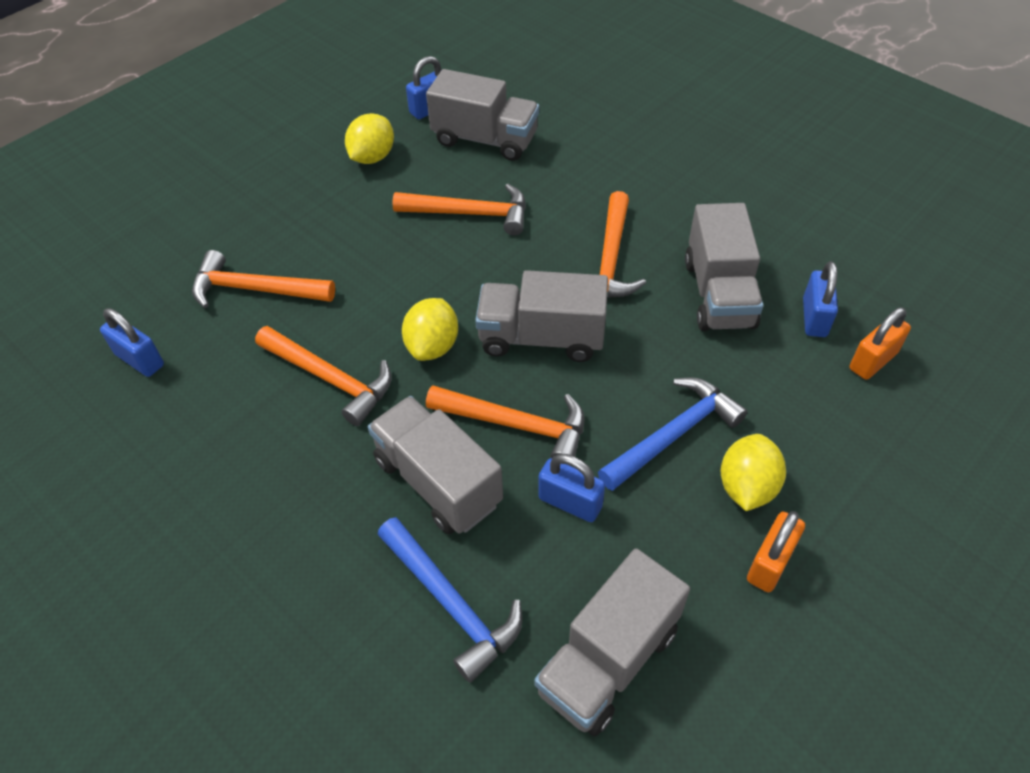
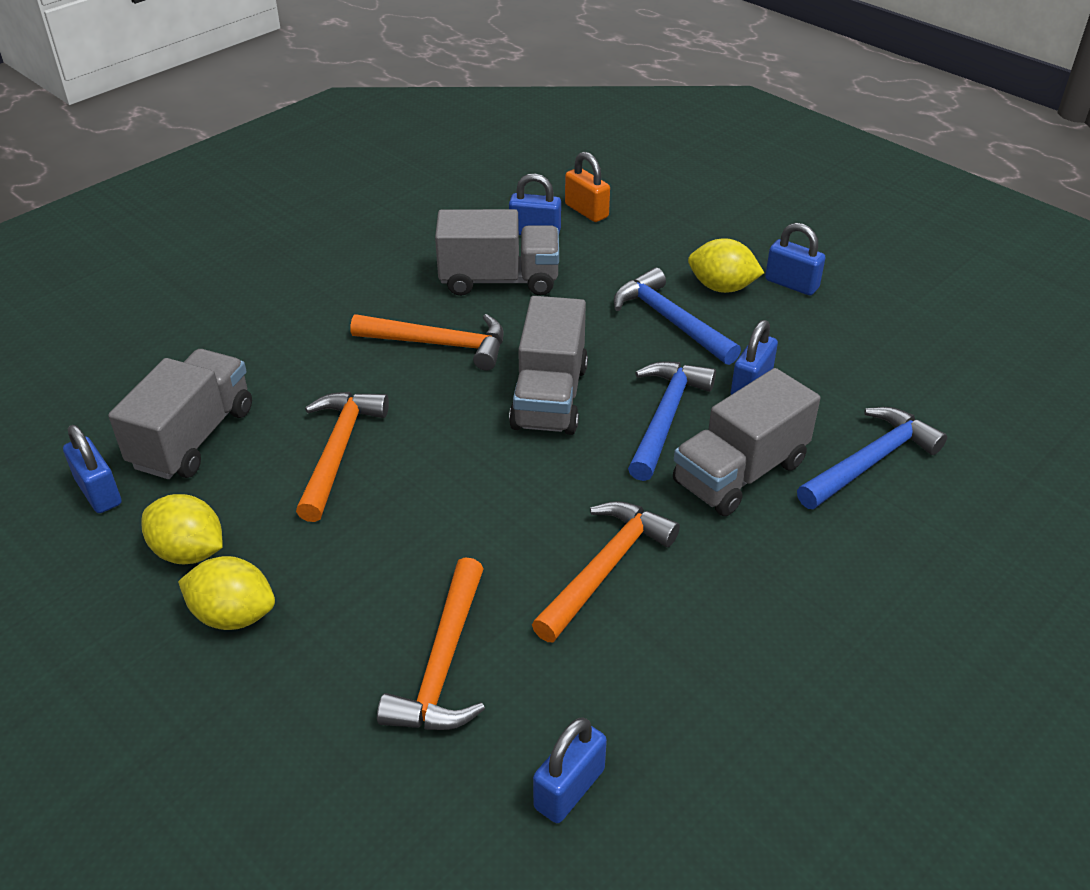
camera: 90 degrees left, 10 degrees down
(432, 346) = (557, 480): yellow lemon -> yellow lemon (233, 615)
(516, 425) = (665, 417): orange hammer -> blue hammer
(608, 660) = (897, 371): grey truck -> none
(770, 563) = (791, 284): orange padlock -> blue padlock

